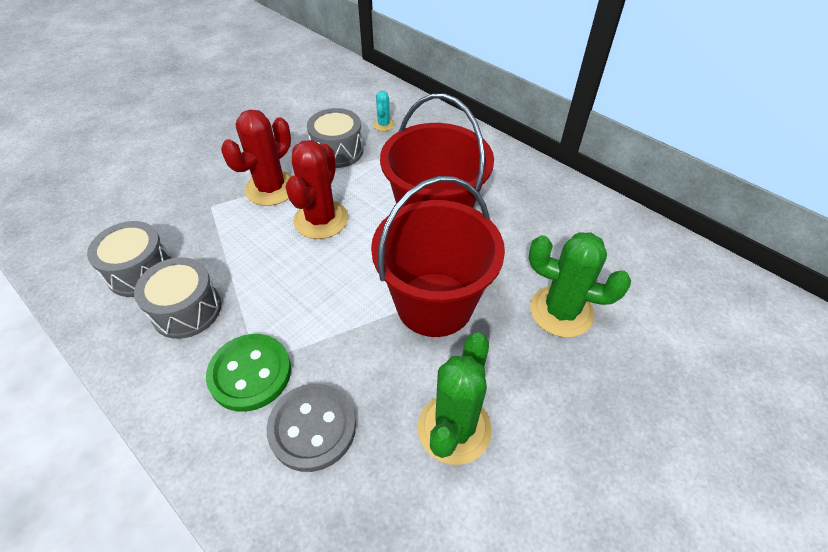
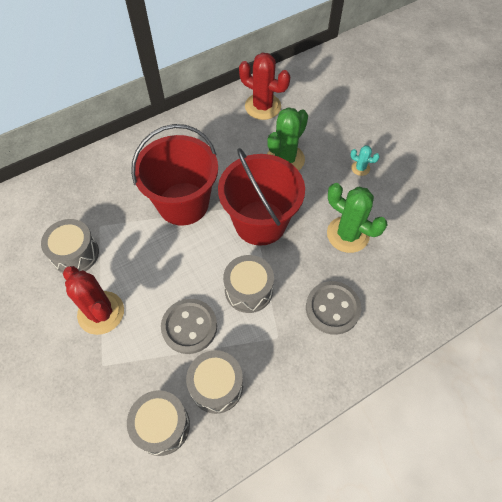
camera: 75 degrees left, 10 degrees up
(250, 373) = (285, 342): green button -> none
(262, 265) = (189, 327): none -> grey button
(321, 219) = (155, 279): red cactus -> red cactus (263, 106)
(323, 314) = (248, 290): none -> grey drum
(384, 125) = (57, 212): turquoise cactus -> turquoise cactus (360, 168)

